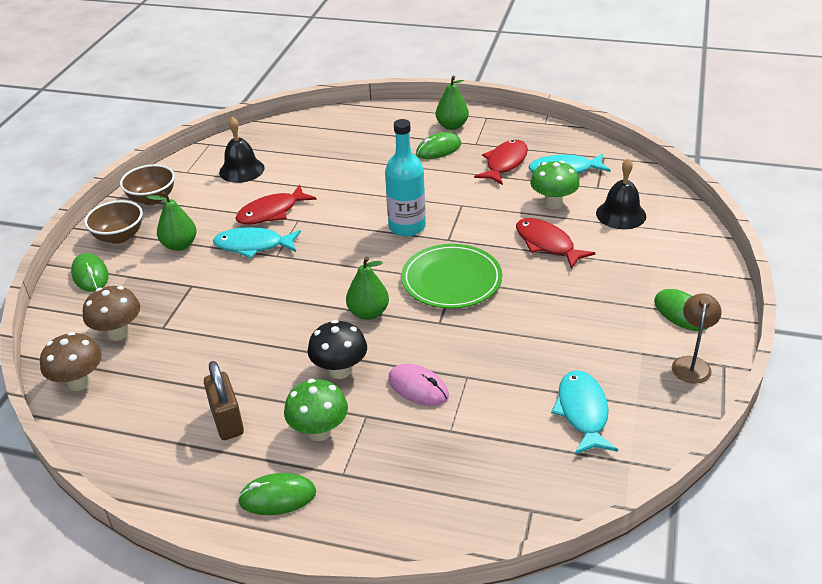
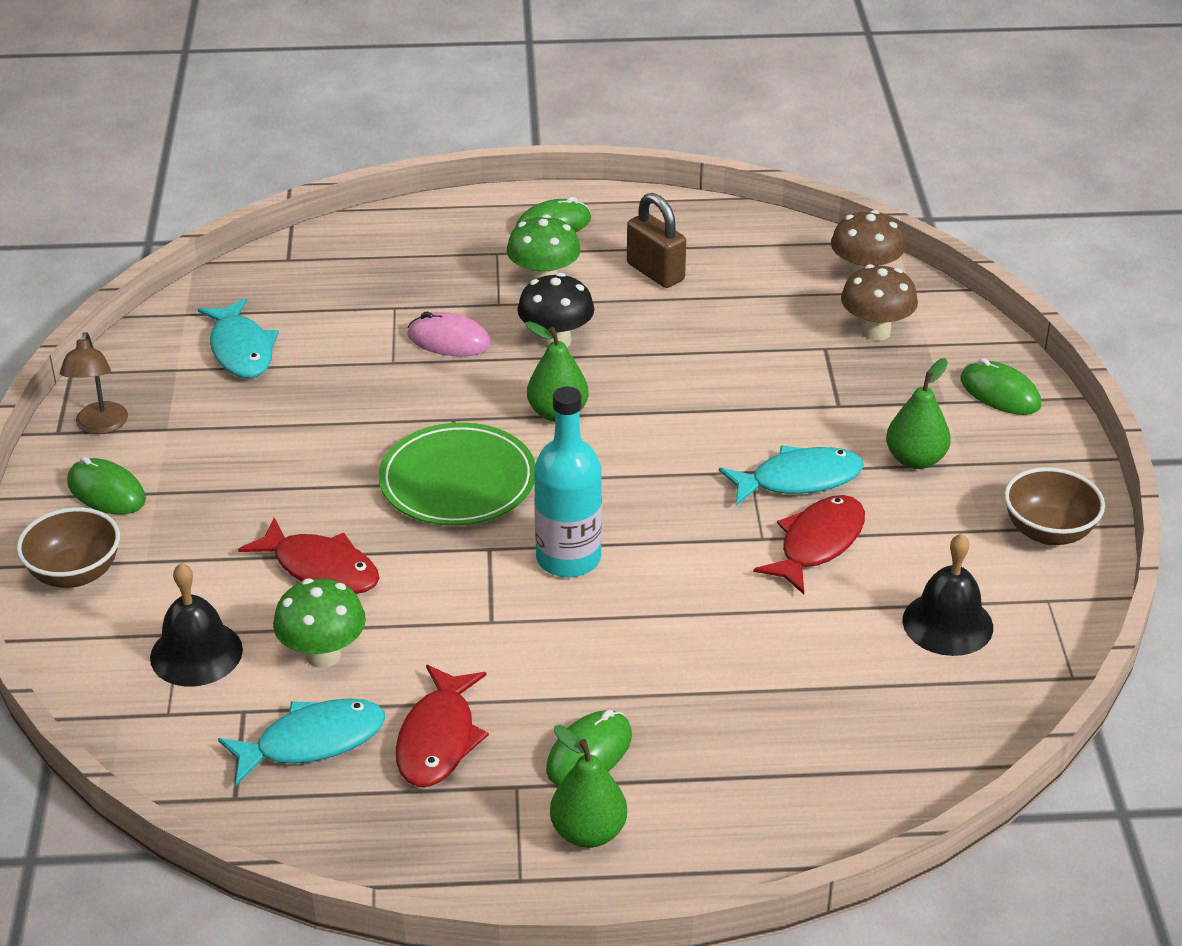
camera: 160 degrees right, 0 degrees up
(119, 237) = (1025, 456): brown bowl -> brown bowl (75, 573)

